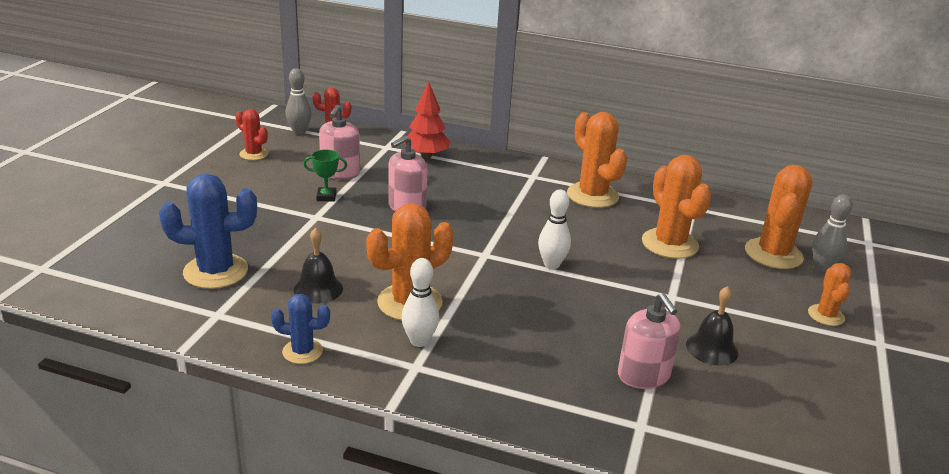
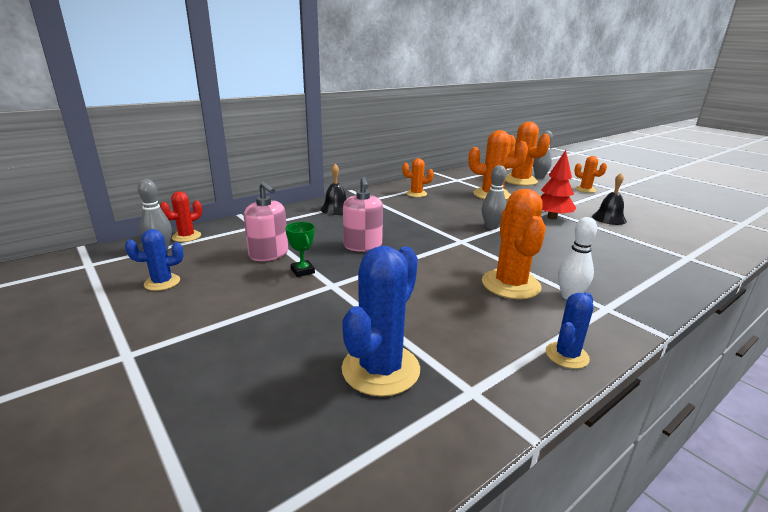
camera: 55 degrees left, 5 degrees down
(253, 154) = (162, 282): red cactus -> blue cactus
(318, 289) = (462, 318): black bell -> black bell (336, 209)
(326, 197) = (302, 271): green trophy -> green trophy turned 60 degrees counterclockwise
(426, 156) = (293, 218): red tree -> red tree (552, 217)
(551, 264) = (491, 227): white bowling pin -> grey bowling pin
(592, 195) = (416, 194): orange cactus -> orange cactus, size x0.56
(643, 375) = (633, 241): pink soap dispenser -> none

